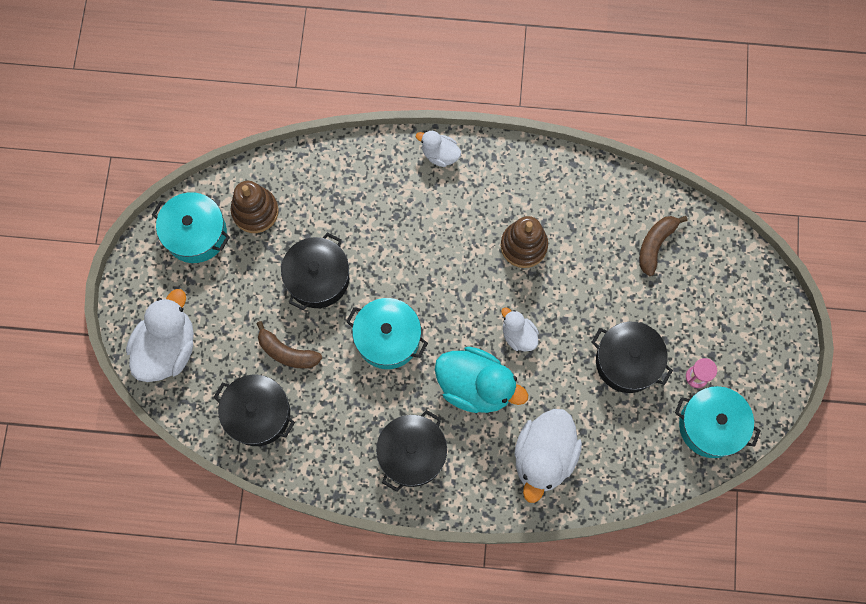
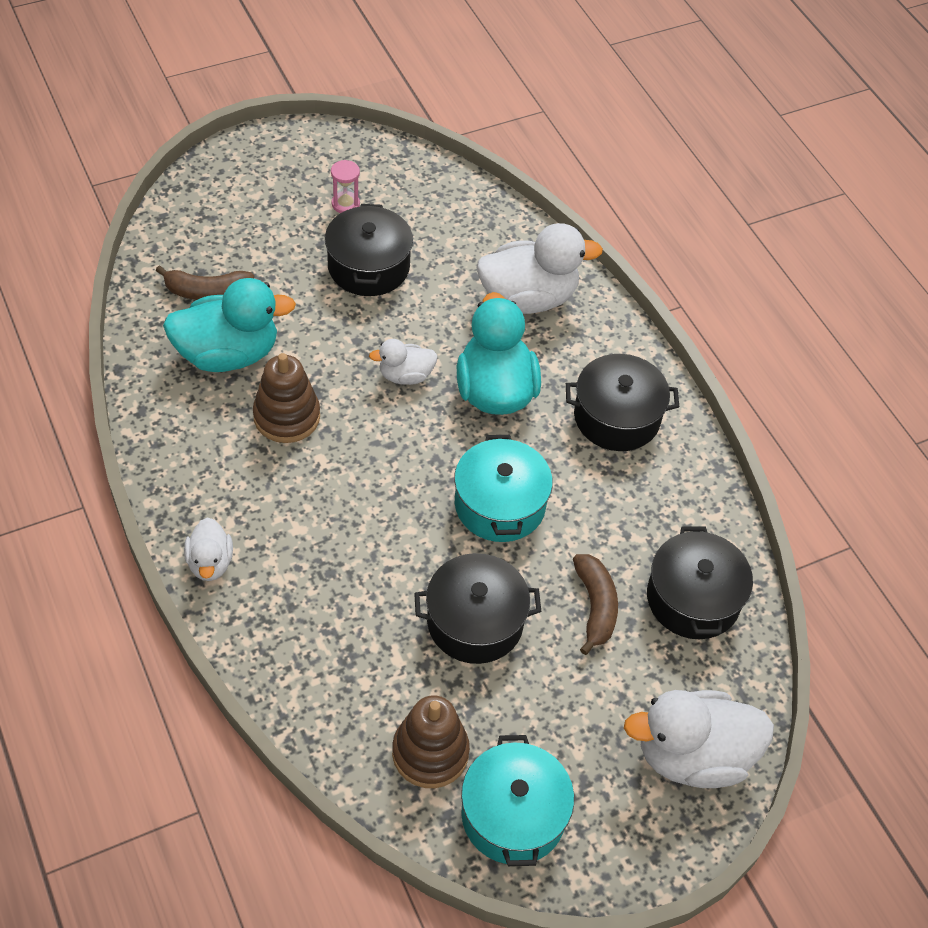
camera: 125 degrees left, 20 degrees down
(518, 335) = (405, 375): white duck -> white duck turned 60 degrees clockwise
(593, 234) = (228, 354): none -> turquoise duck
(711, 426) = (392, 176): turquoise pot -> none

